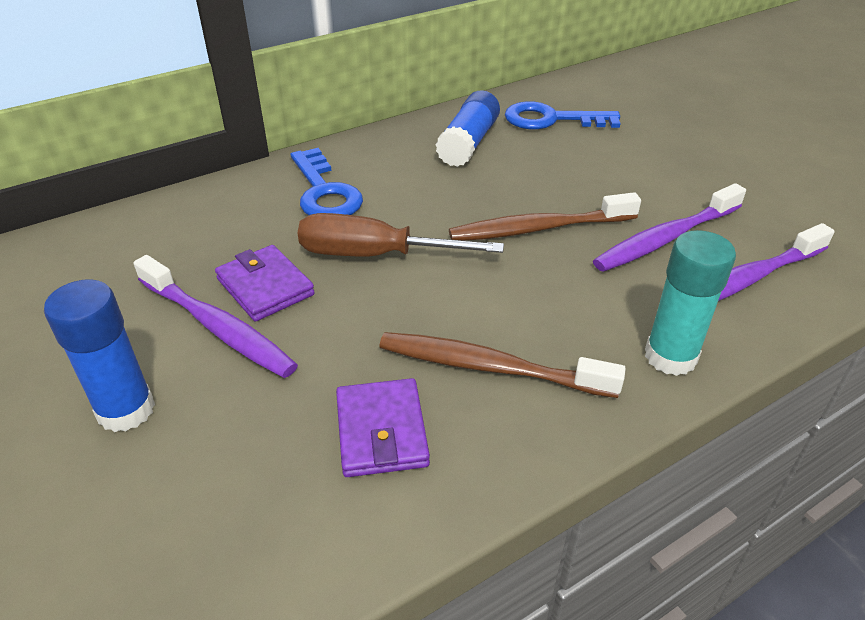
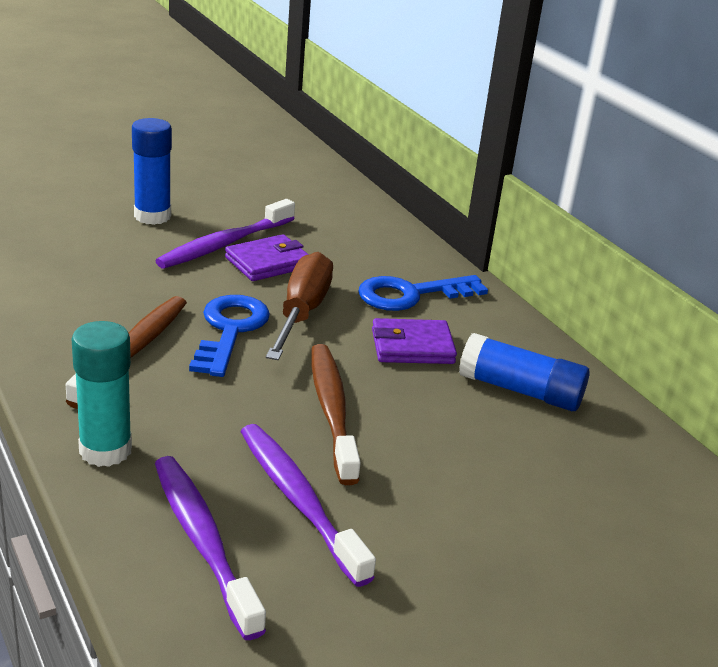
camera: 90 degrees right, 10 degrees down
(381, 431) = (89, 298): purple wallet -> purple wallet (412, 346)
(551, 119) = (598, 468): blue key -> blue key (230, 330)

